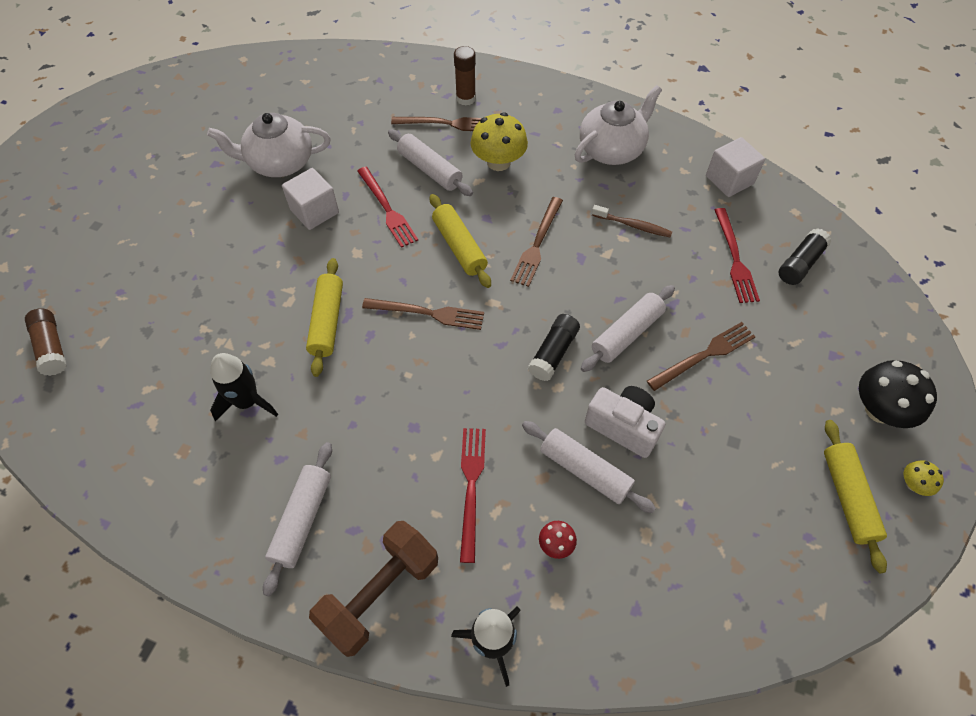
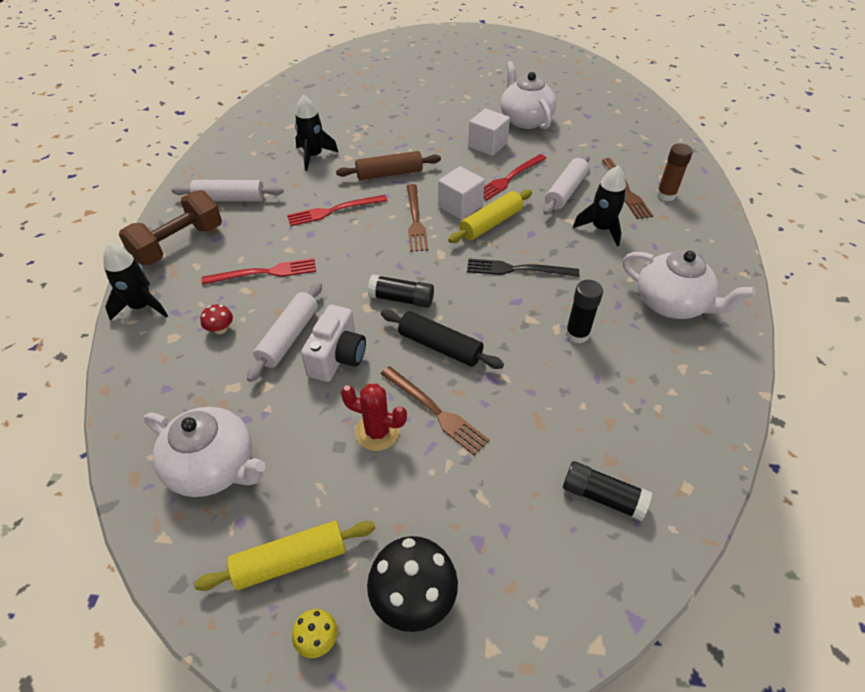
camera: 75 degrees right, 10 degrees down
(52, 347) = (333, 79): brown glue stick -> none
(327, 321) = (389, 174): yellow rolling pin -> brown rolling pin
(380, 593) = (179, 244): brown dumbbell -> brown dumbbell turned 75 degrees counterclockwise
(498, 162) = (601, 229): yellow mushroom -> black rocket
(537, 244) = (517, 269): brown fork -> black fork
(626, 334) = (440, 346): white rolling pin -> black rolling pin
(633, 225) = (577, 334): brown toothbrush -> black glue stick
(721, 407) = (377, 432): none -> red cactus
(729, 180) = (696, 412): white cube -> white cube (460, 206)
(735, 258) = (577, 427): red fork -> red fork (333, 211)
(747, 559) = (214, 467): none -> white teapot

